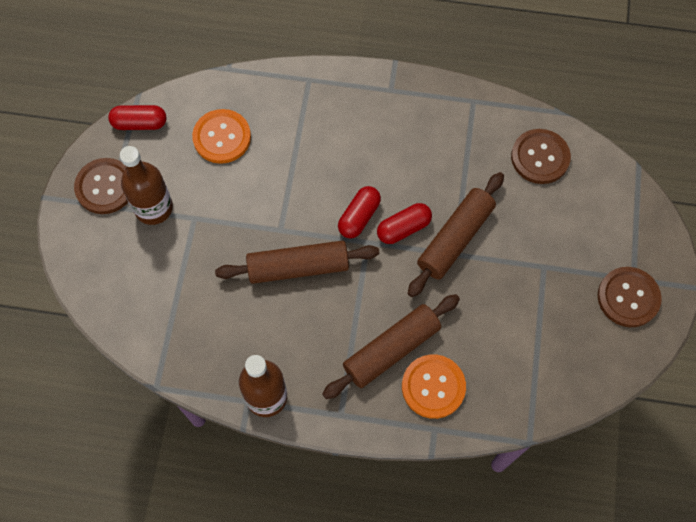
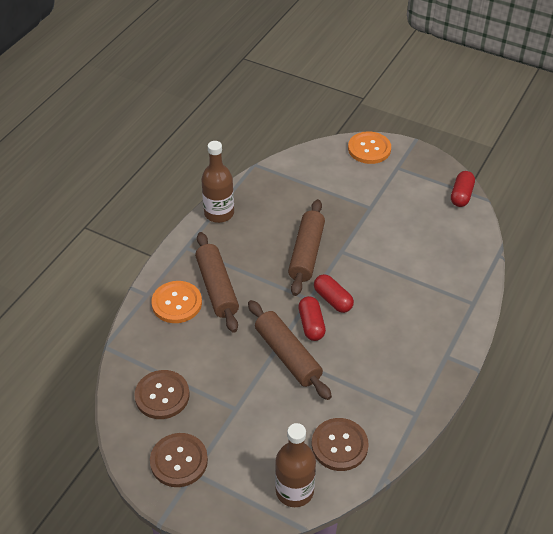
camera: 110 degrees right, 20 degrees down
(105, 187) = (413, 168): brown button -> brown button (162, 395)
(153, 208) = (387, 188): brown bottle -> brown bottle (294, 491)
(222, 137) = (434, 237): orange button -> orange button (369, 149)

